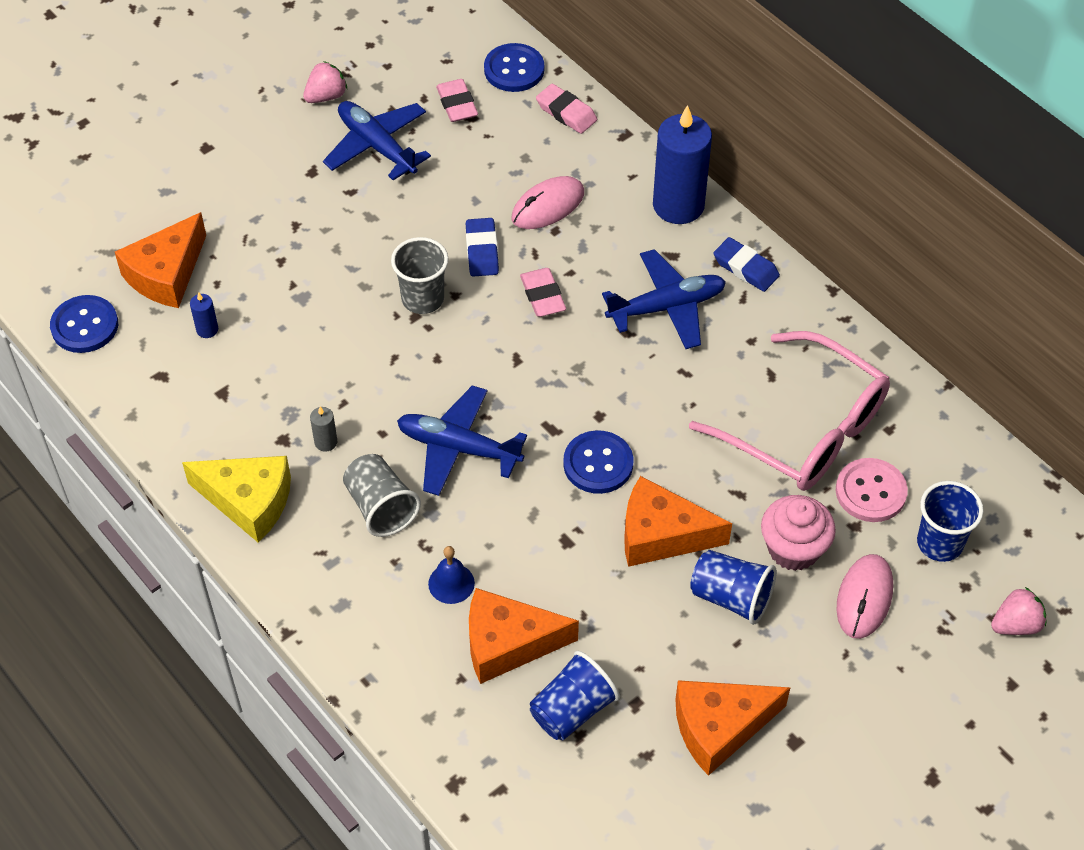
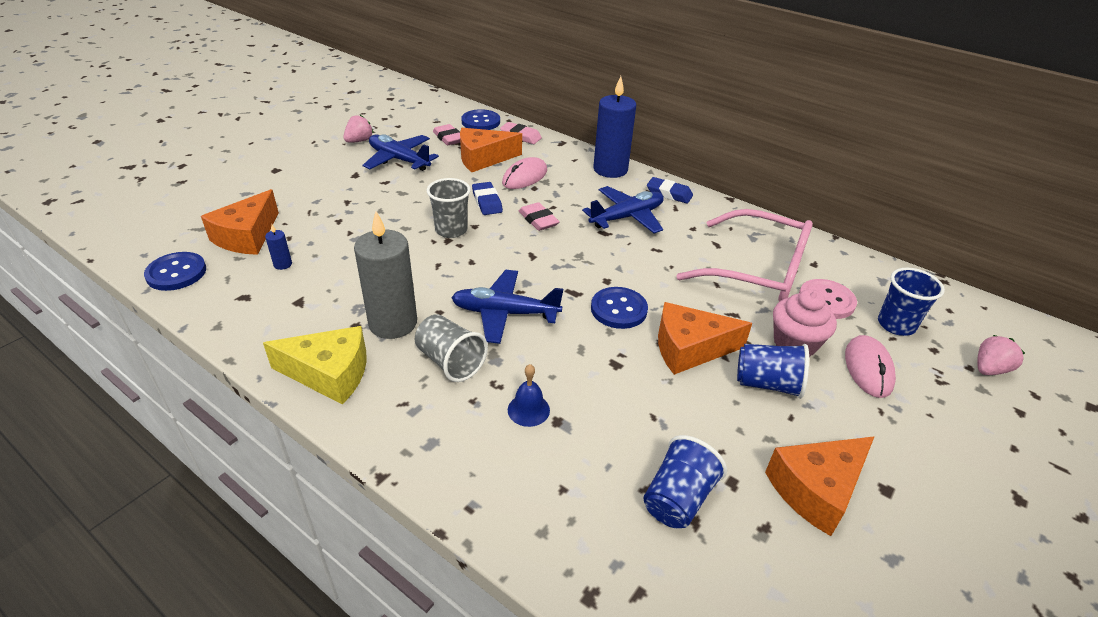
camera: 15 degrees left, 15 degrees down
(326, 442) = (393, 323): grey candle -> grey candle, size x2.46
(508, 643) = (596, 451): orange cheese -> orange cheese (483, 158)

